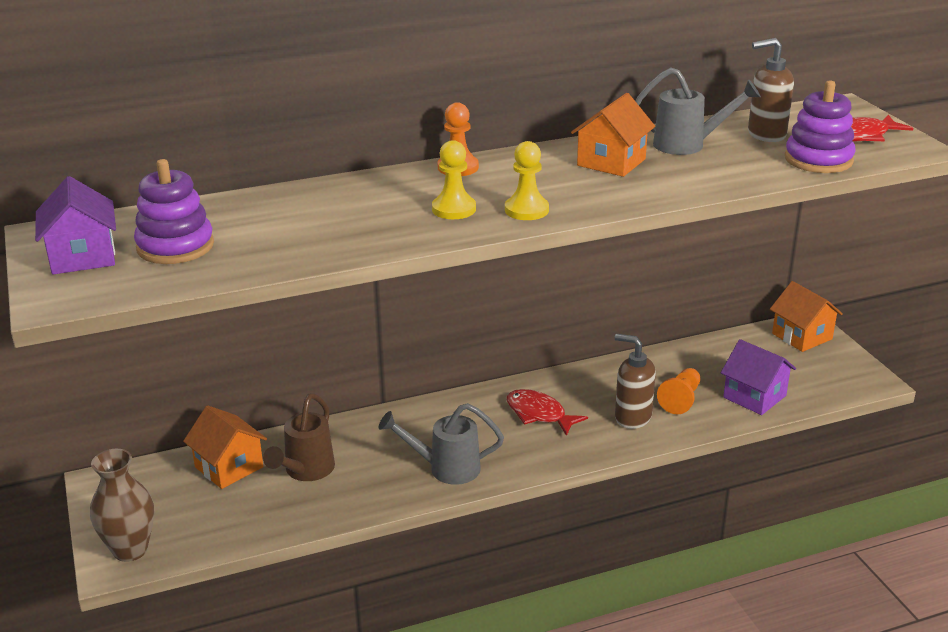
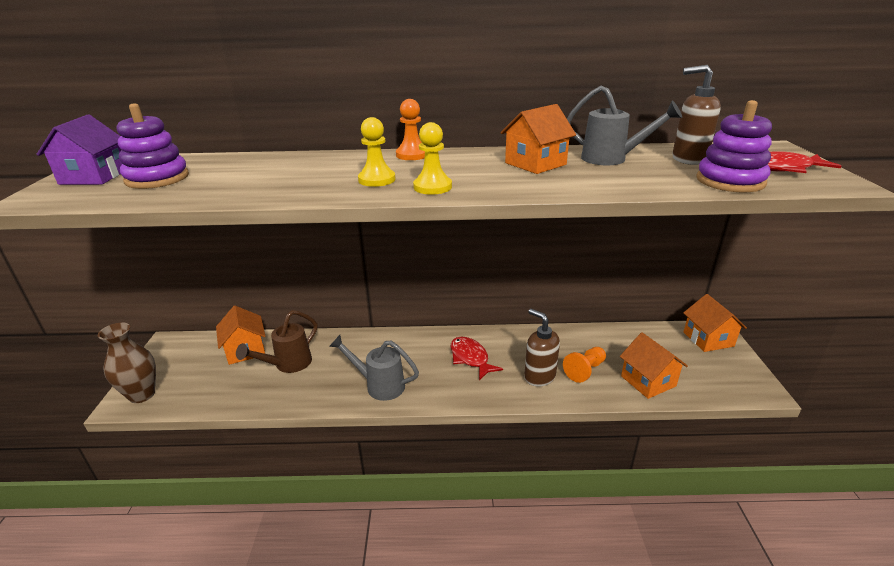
camera: 20 degrees right, 0 degrees up
(754, 396) = (648, 381): purple house -> orange house

